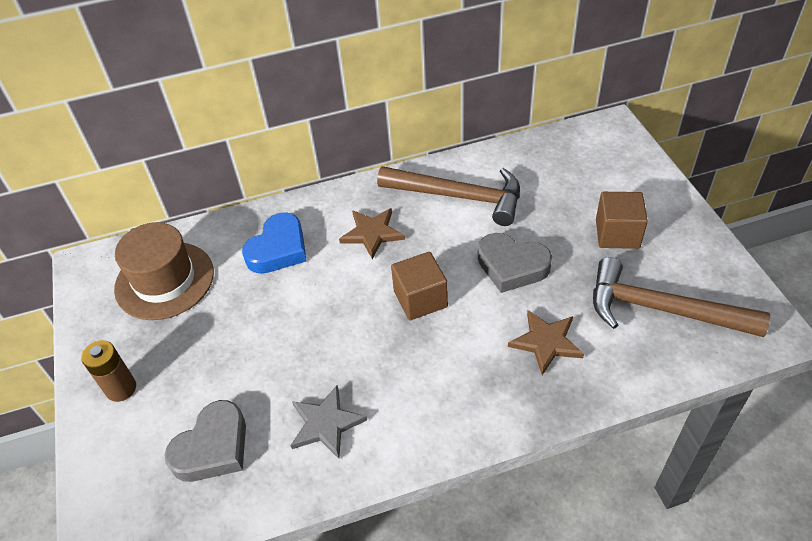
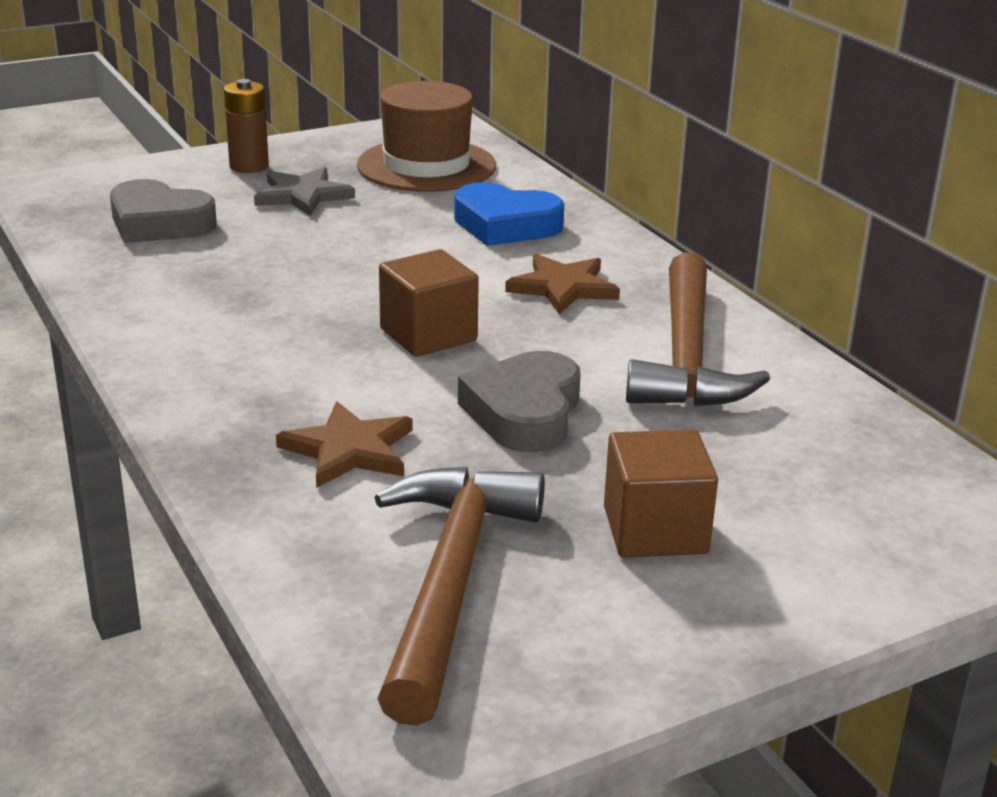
camera: 75 degrees right, 20 degrees down
(326, 424) = (189, 284): grey star -> grey star (302, 195)

